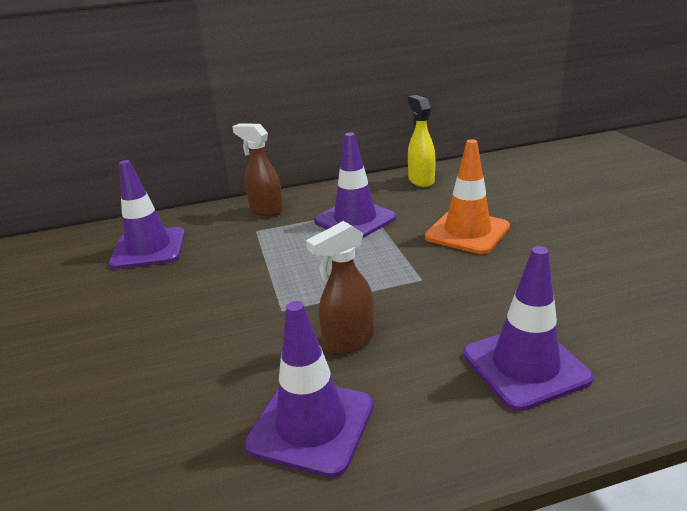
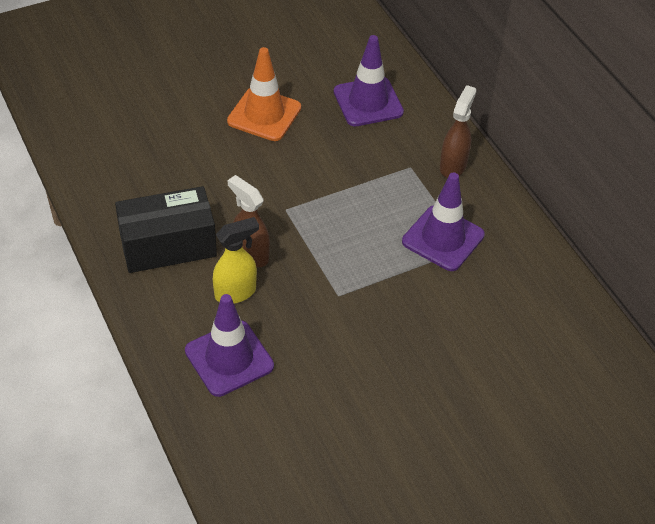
camera: 75 degrees right, 20 degrees up
(311, 425) = (168, 245): purple traffic cone -> black box
(421, 180) = (550, 288): yellow spray bottle -> yellow spray bottle (236, 292)
(467, 232) = (429, 329): orange traffic cone -> orange traffic cone (264, 114)

